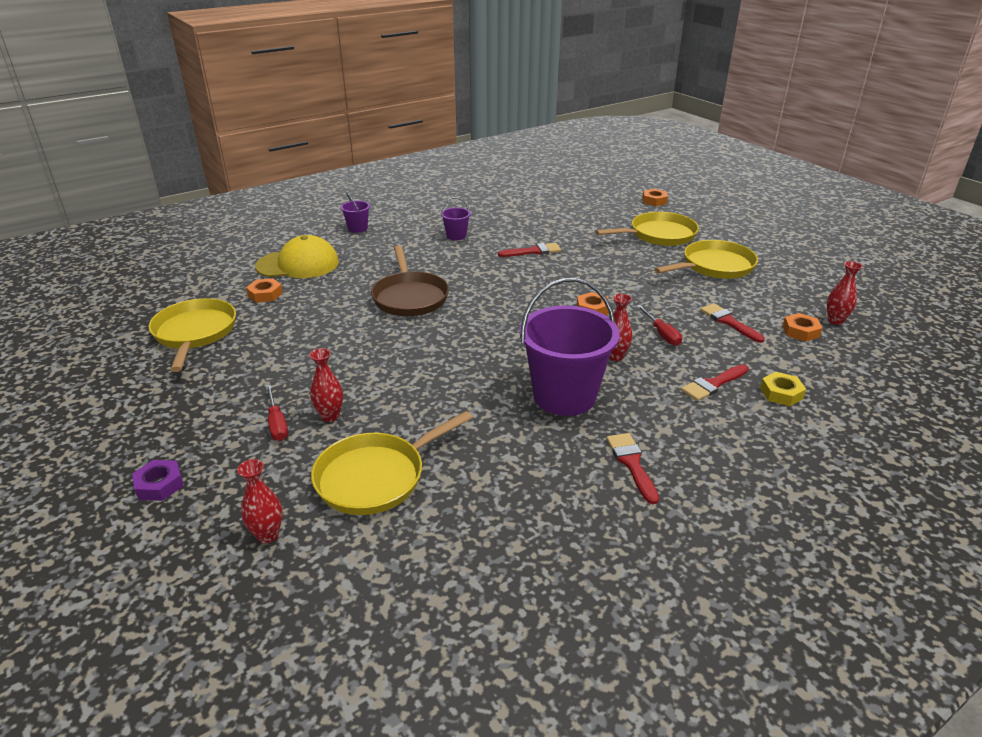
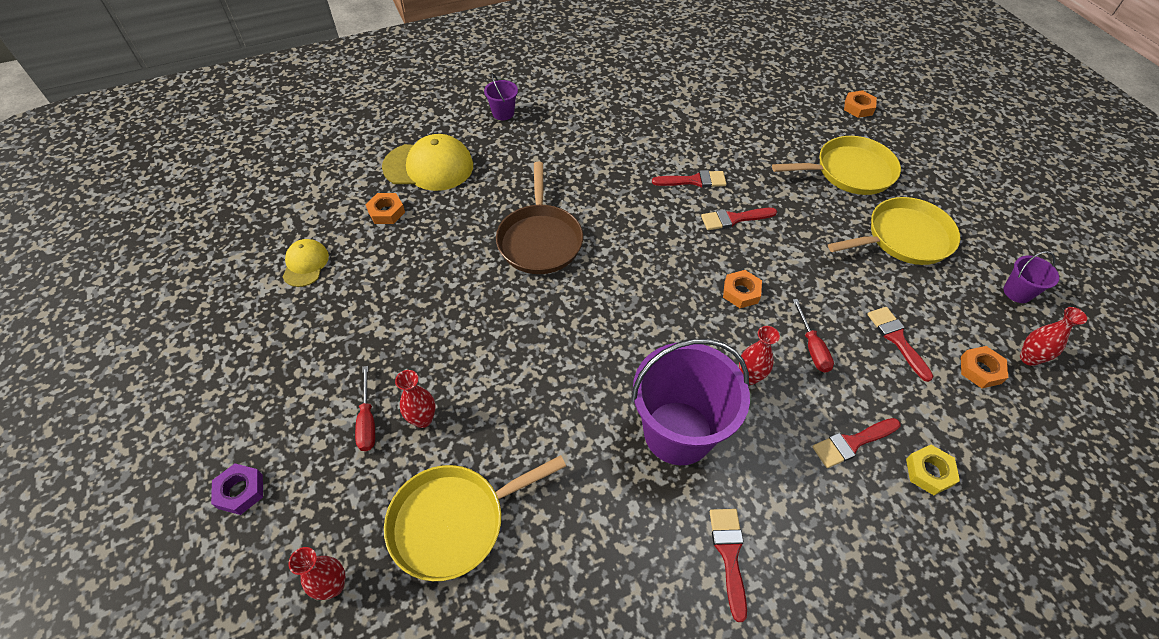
camera: 10 degrees right, 20 degrees up
(195, 333) = (305, 264): yellow pan -> yellow cap
(456, 236) = (611, 141): purple bucket -> purple bucket (1017, 292)
(573, 269) = (734, 219): none -> red brush

